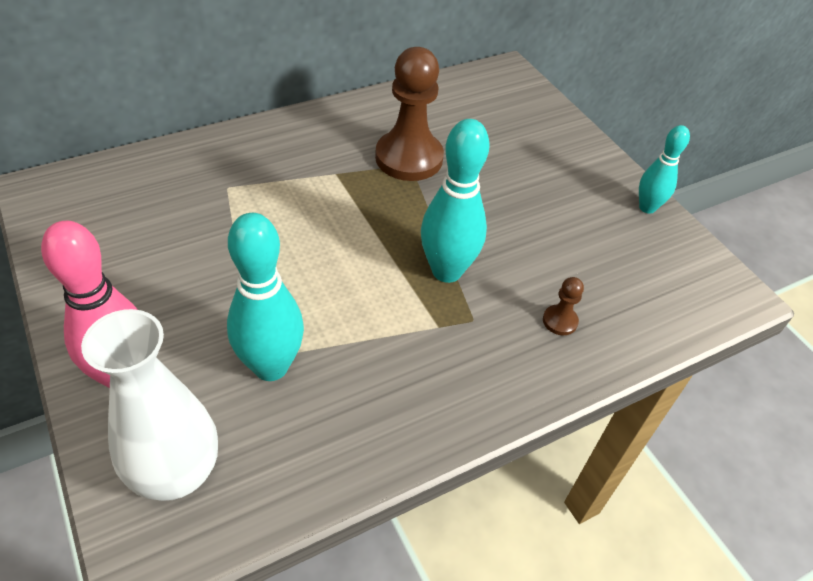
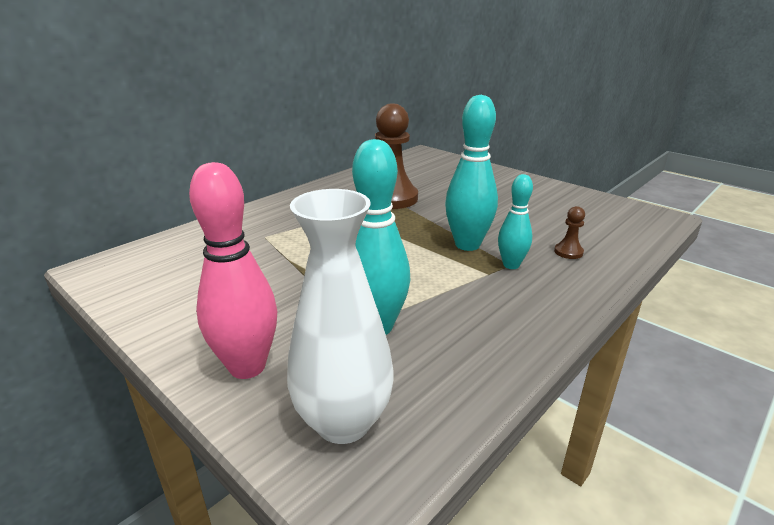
camera: 15 degrees left, 20 degrees down
(647, 207) = (567, 191): turquoise bowling pin -> turquoise bowling pin (511, 265)

